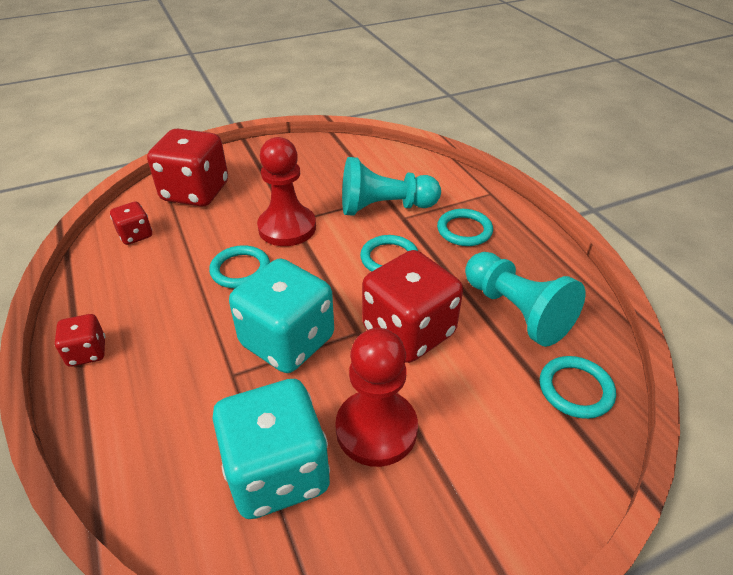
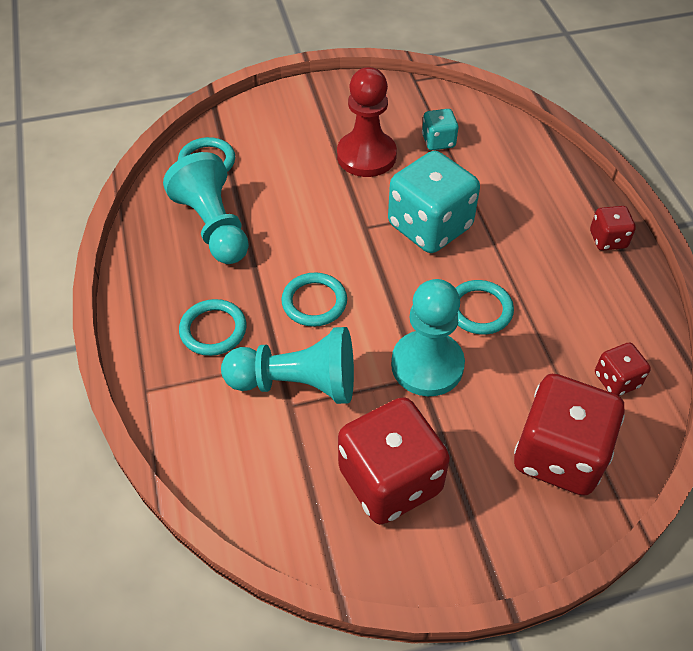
camera: 170 degrees left, 10 degrees up
(277, 472) = (438, 141): turquoise dice -> turquoise dice, size x0.49
(287, 228) = (427, 365): red pawn -> turquoise pawn
(408, 332) = (320, 221): red dice -> red dice (390, 480)

